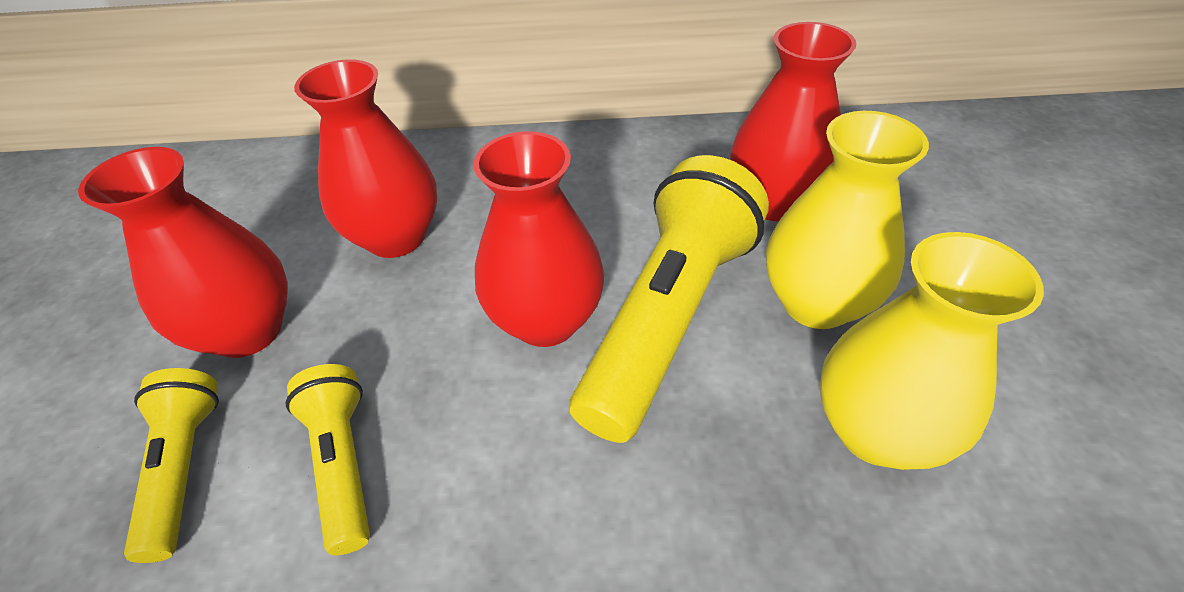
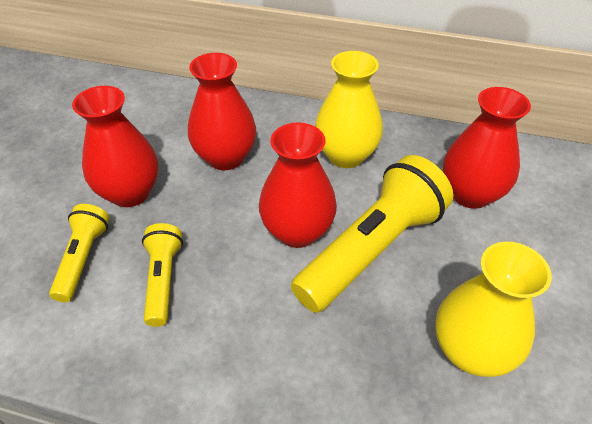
camera: 15 degrees right, 0 degrees up
(816, 303) = (468, 266): yellow vase -> yellow vase (346, 155)

